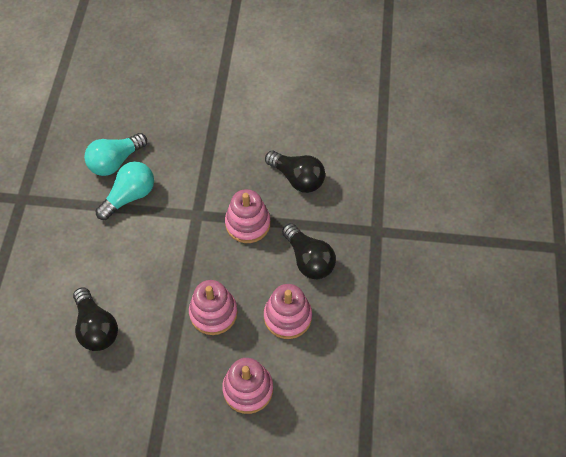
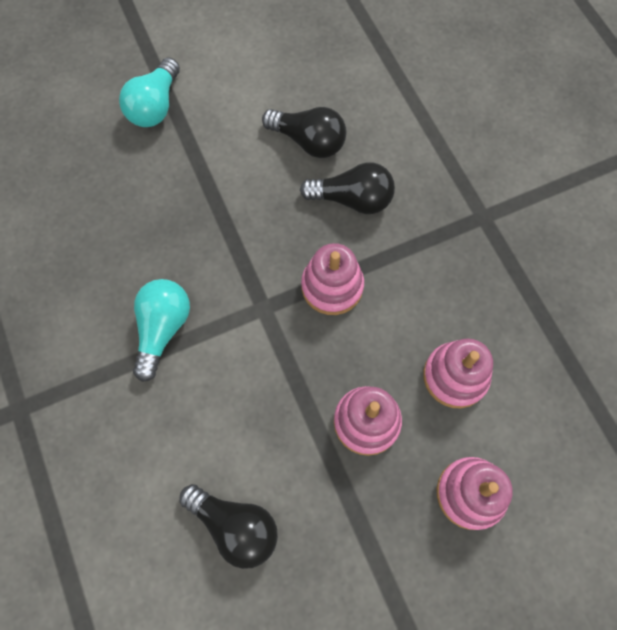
camera: 30 degrees left, 10 degrees up
(115, 162) = (113, 293): turquoise light bulb -> turquoise light bulb (155, 106)
(309, 260) = (432, 292): black light bulb -> black light bulb (309, 141)

